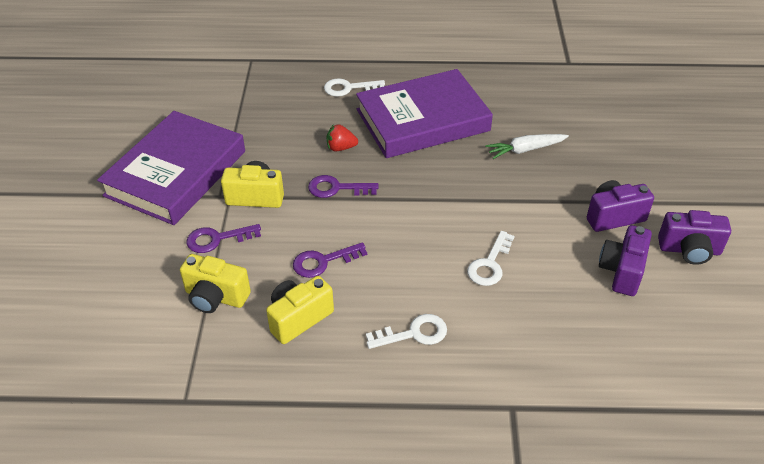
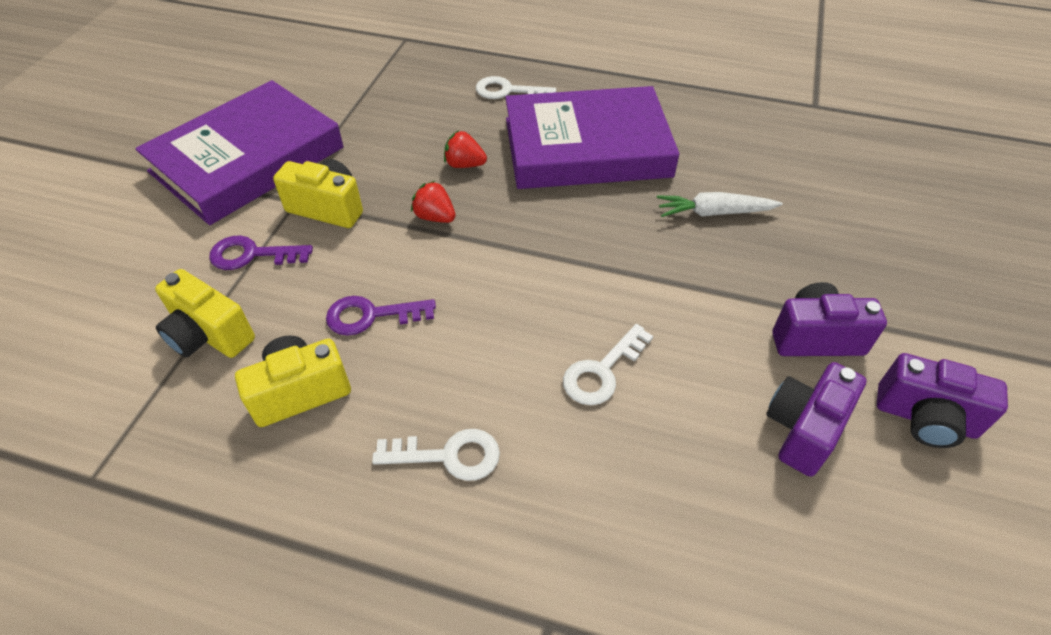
camera: 15 degrees right, 5 degrees up
(336, 188) = (435, 217): purple key -> red strawberry

